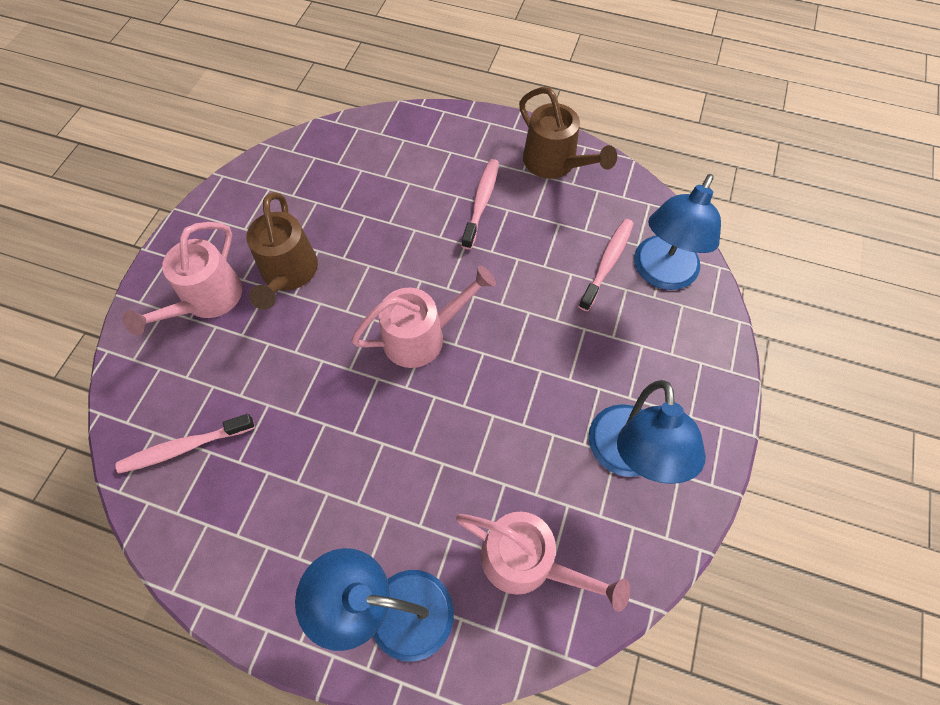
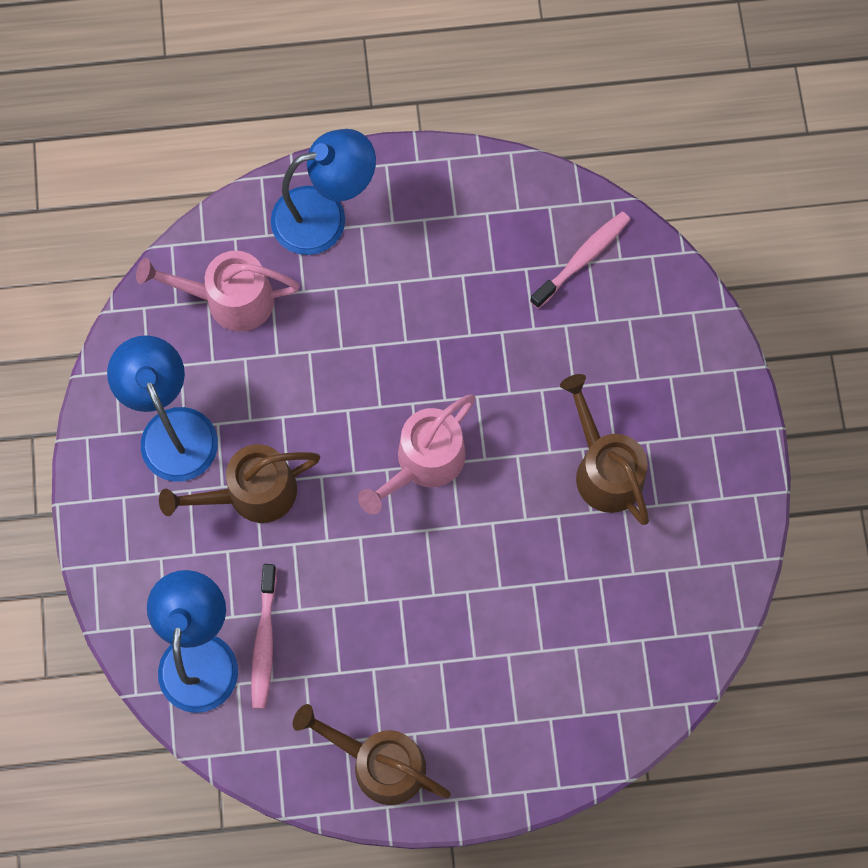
camera: 155 degrees right, 10 degrees up
(206, 301) = (667, 401): pink watering can -> none
(481, 202) = (442, 661): pink toothbrush -> none
(577, 372) = (251, 494): none -> brown watering can

